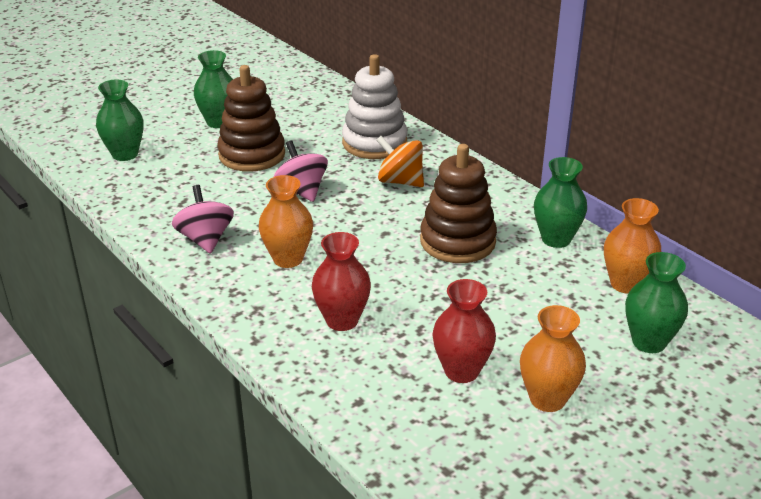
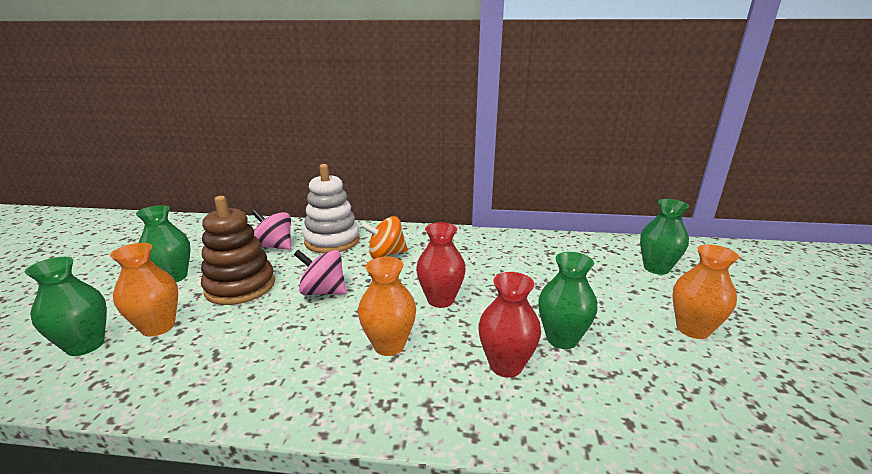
camera: 45 degrees left, 10 degrees down
(205, 239) = (288, 374): pink spinning top -> pink spinning top (275, 246)
(457, 241) = (479, 270): brown stacking toy -> none
(461, 371) = (630, 346): red vase -> red vase (440, 300)
(556, 239) = (523, 243): green vase -> green vase (561, 339)
(626, 284) = (592, 247): orange vase -> orange vase (158, 327)

